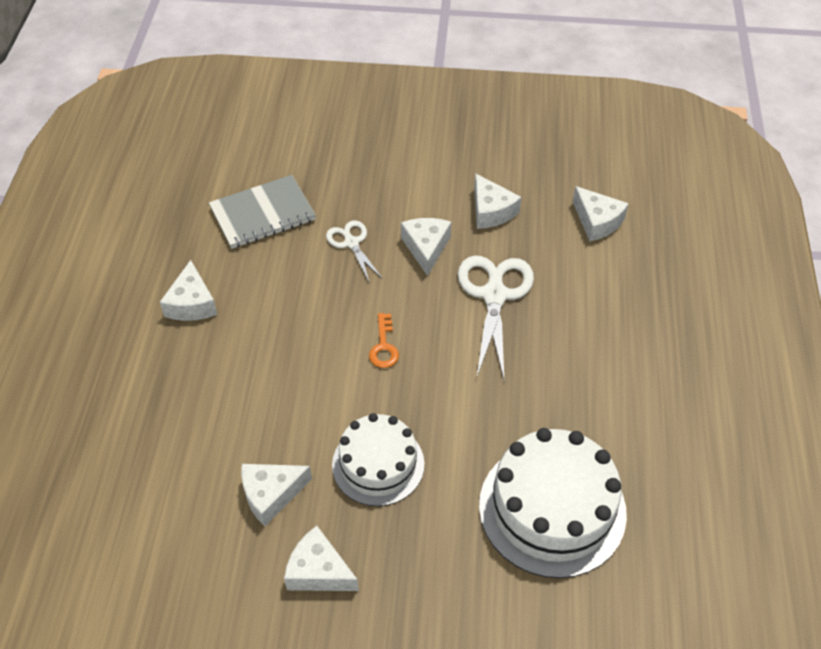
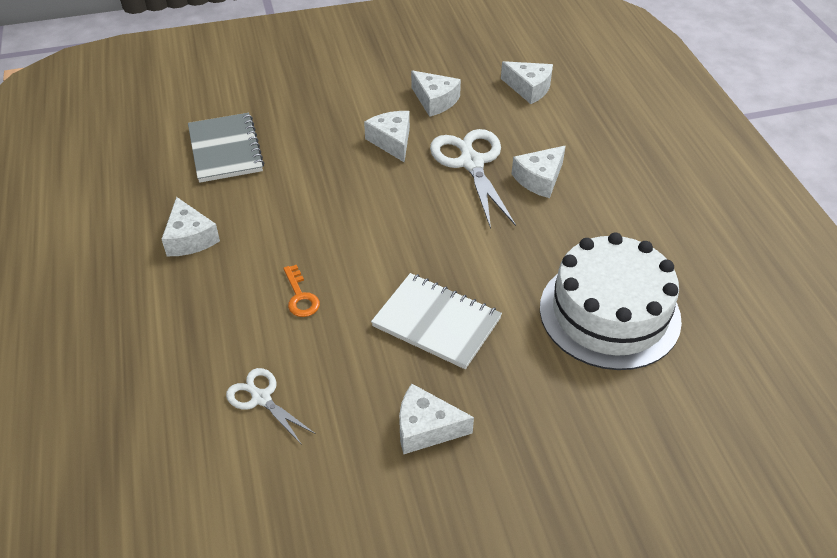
camera: 20 degrees left, 5 degrees down
(262, 214) = (225, 150): grey notebook -> grey notebook turned 60 degrees counterclockwise
(271, 494) = (347, 377): white cheese -> white cheese (539, 179)
(351, 243) = (321, 153): white scissors -> white scissors (261, 398)
(378, 464) = (436, 322): white cake -> white notebook
(384, 346) = (393, 227): orange key -> orange key (300, 297)

